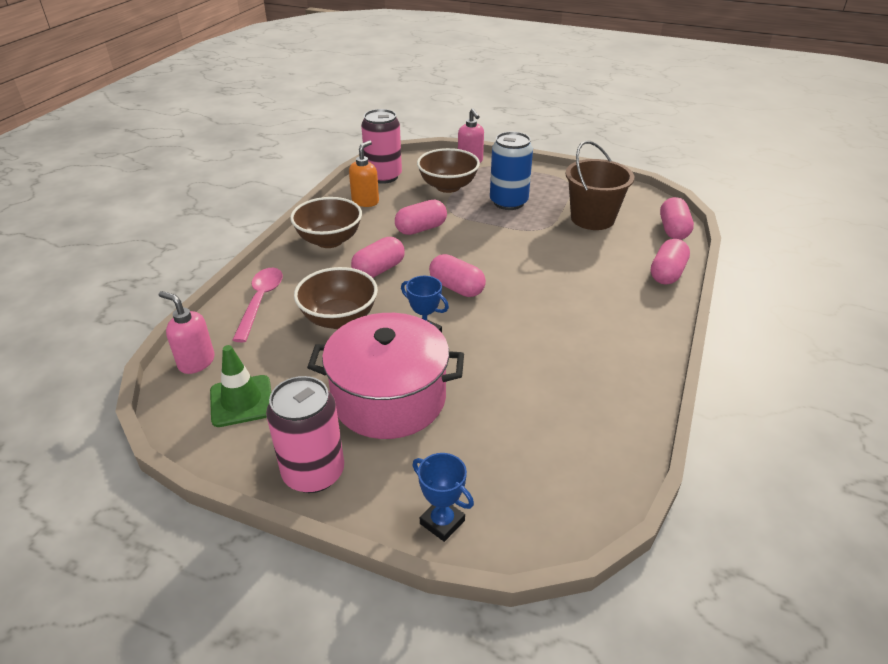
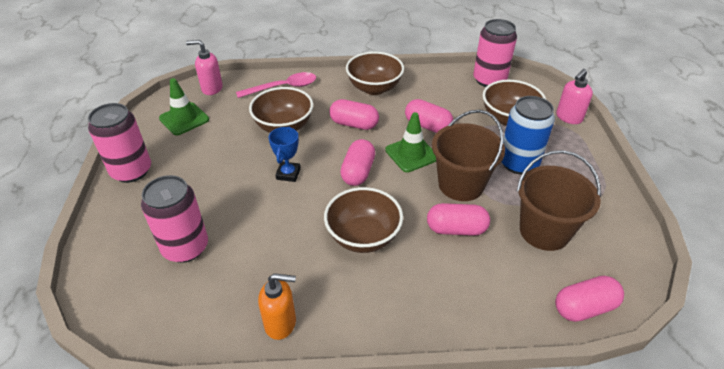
camera: 65 degrees right, 5 degrees up
(196, 362) = (211, 88): pink soap dispenser -> pink soap dispenser turned 90 degrees counterclockwise
(365, 201) = (442, 85): orange soap dispenser -> orange soap dispenser (281, 323)
(389, 398) = (210, 179): pink pot -> none
(442, 522) = (101, 243): blue trophy -> none
(454, 250) = (411, 154): none -> green traffic cone
(494, 439) = (185, 247): none -> pink can
(515, 237) = (461, 184): none -> brown bucket
(548, 309) = (363, 237): none -> brown bowl
(667, 273) = (486, 317): pink capsule -> pink capsule (456, 229)

